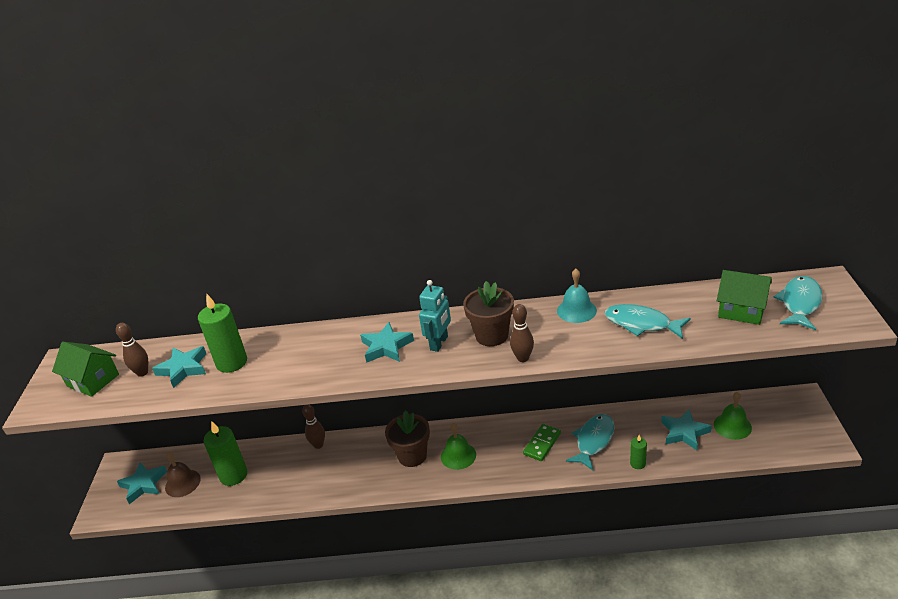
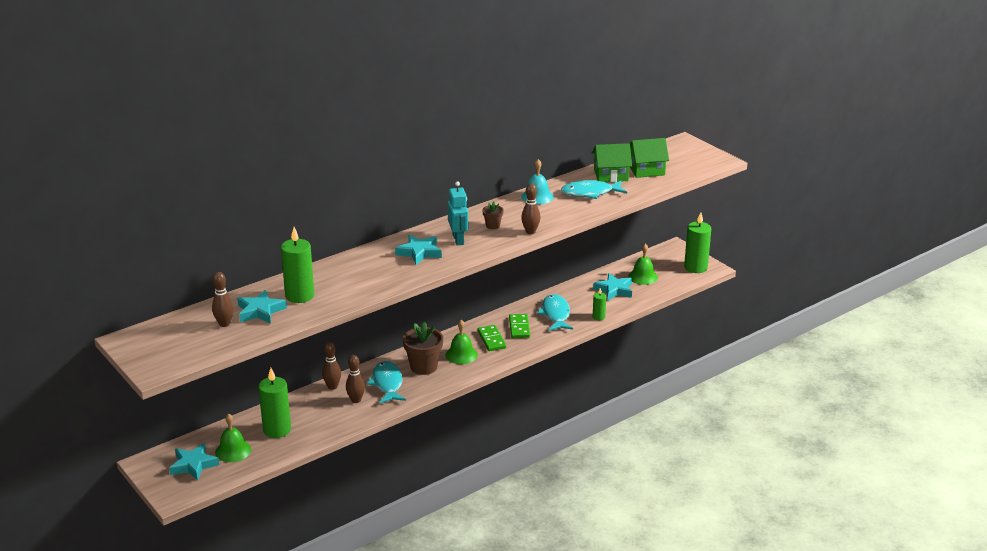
camera: 40 degrees left, 5 degrees down
(93, 380) = (182, 341): green house -> green house (611, 175)
(182, 483) = (233, 451): brown bell -> green bell
(322, 470) = (356, 400): none -> brown bowling pin
(492, 335) = (492, 225): brown flower pot -> brown flower pot, size x0.51
(502, 448) = (491, 340): none -> green domino
(800, 303) = (678, 158): turquoise fish -> turquoise fish (387, 384)
(809, 436) = (695, 267): none -> green candle

